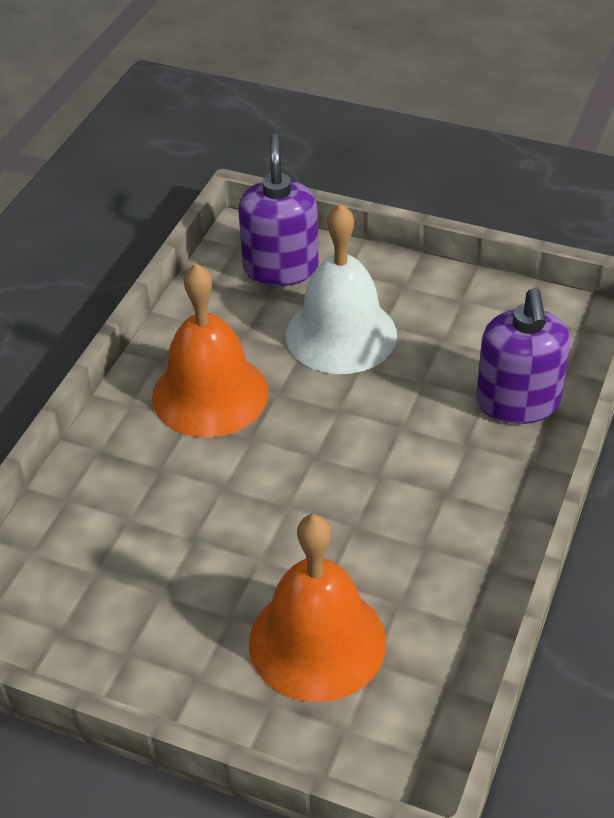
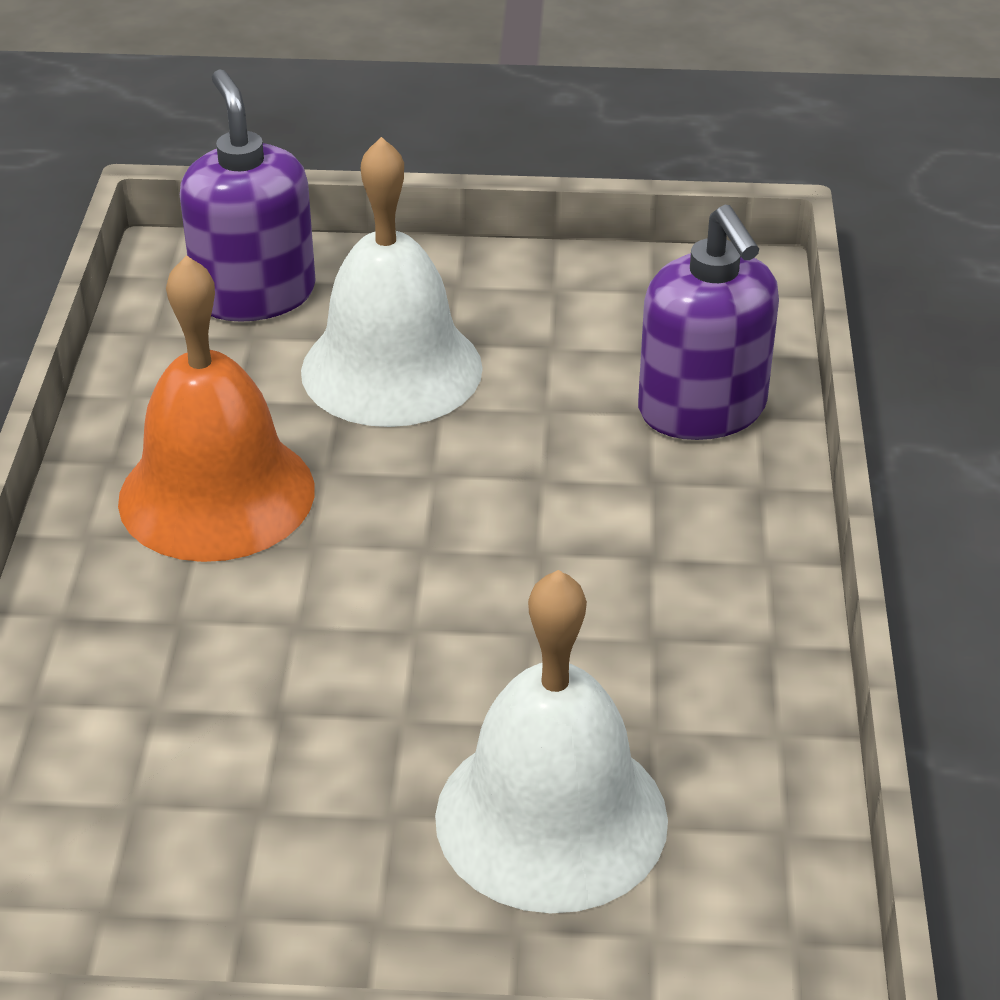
camera: 20 degrees left, 5 degrees down
(317, 642) = (551, 817): orange bell -> white bell

